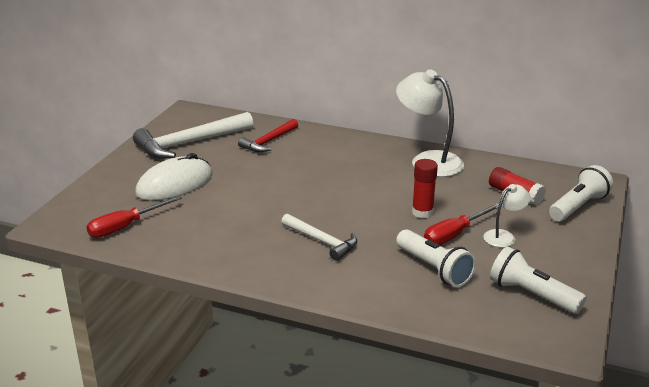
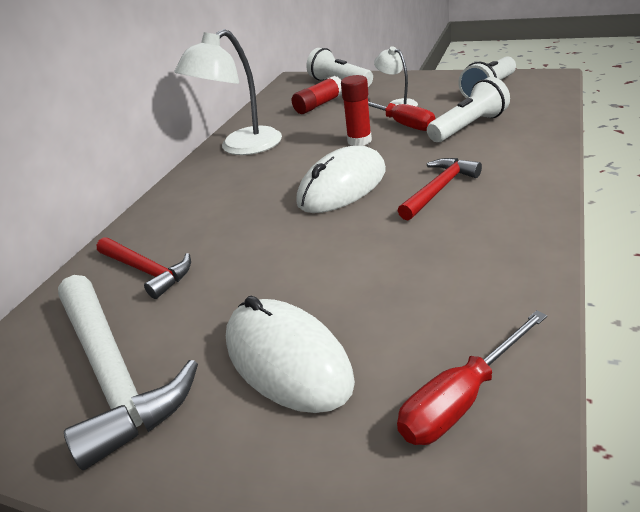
camera: 85 degrees left, 5 degrees up
(125, 227) = (461, 399): red screwdriver -> red screwdriver turned 90 degrees clockwise
(322, 241) = (438, 189): white hammer -> red hammer
(343, 203) = (342, 186): none -> white mouse

